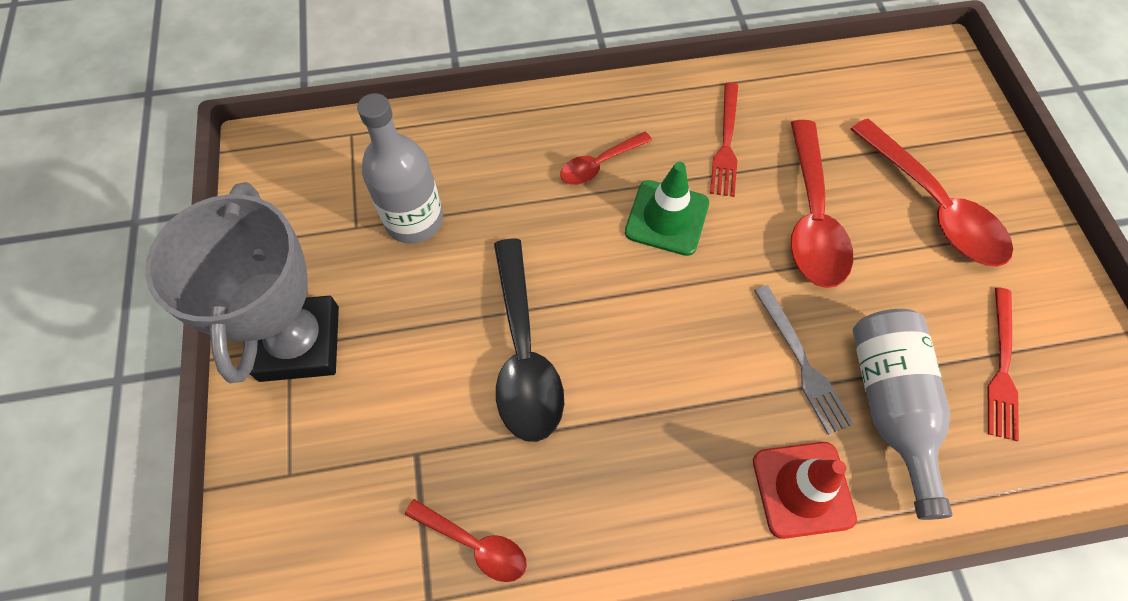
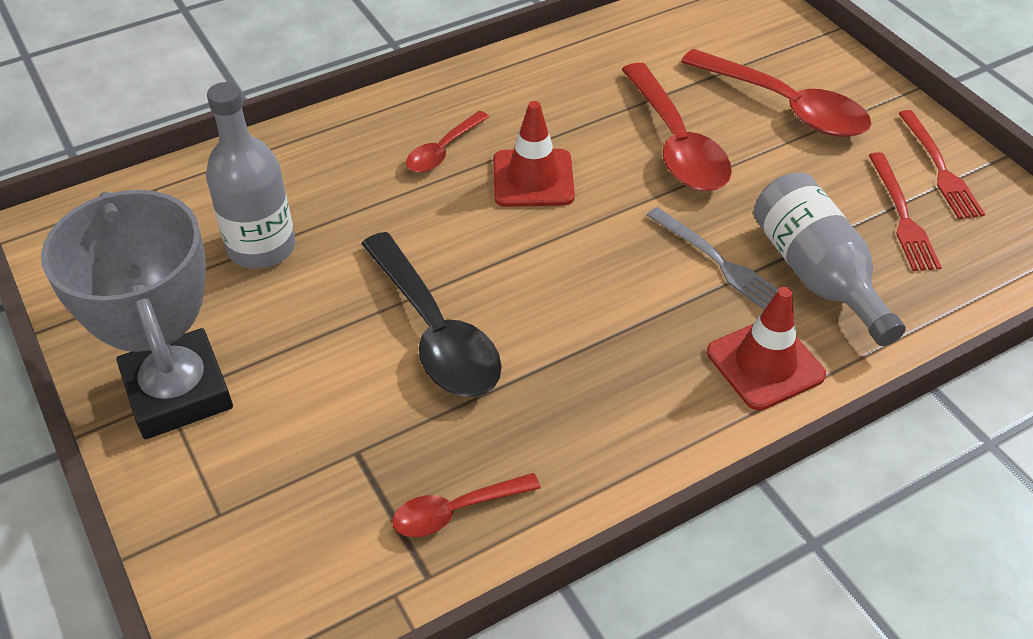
camera: 20 degrees left, 15 degrees down
(475, 544) = (456, 511): red spoon -> red spoon turned 150 degrees clockwise
(667, 218) = (533, 178): green traffic cone -> red traffic cone
(726, 143) = (565, 102): red fork -> red fork (939, 168)

